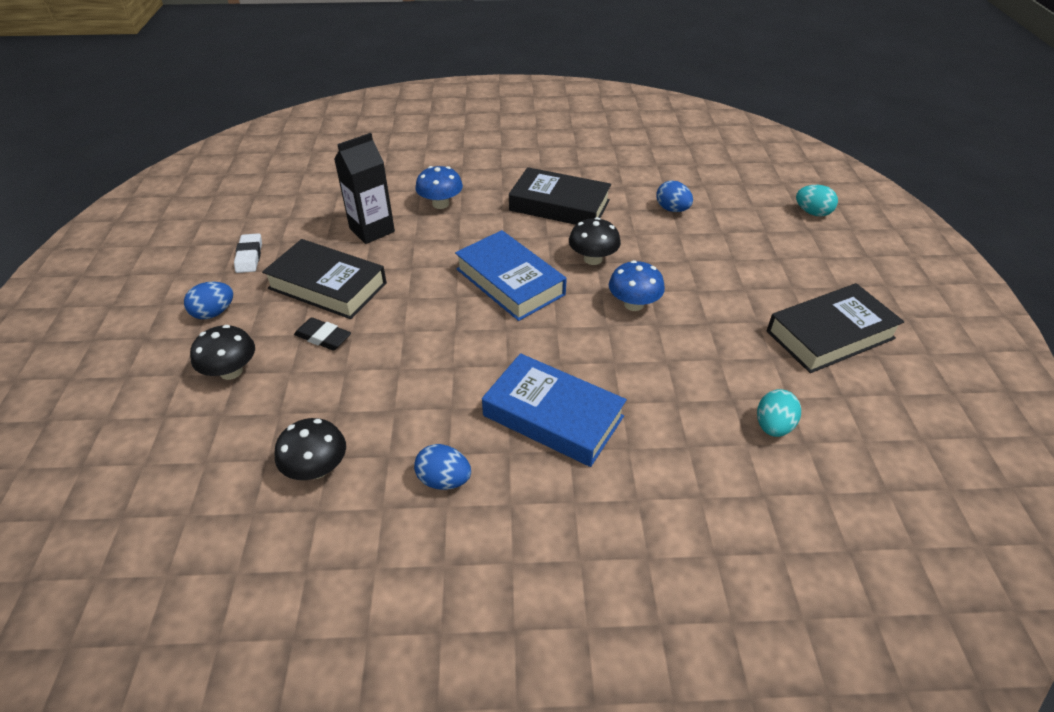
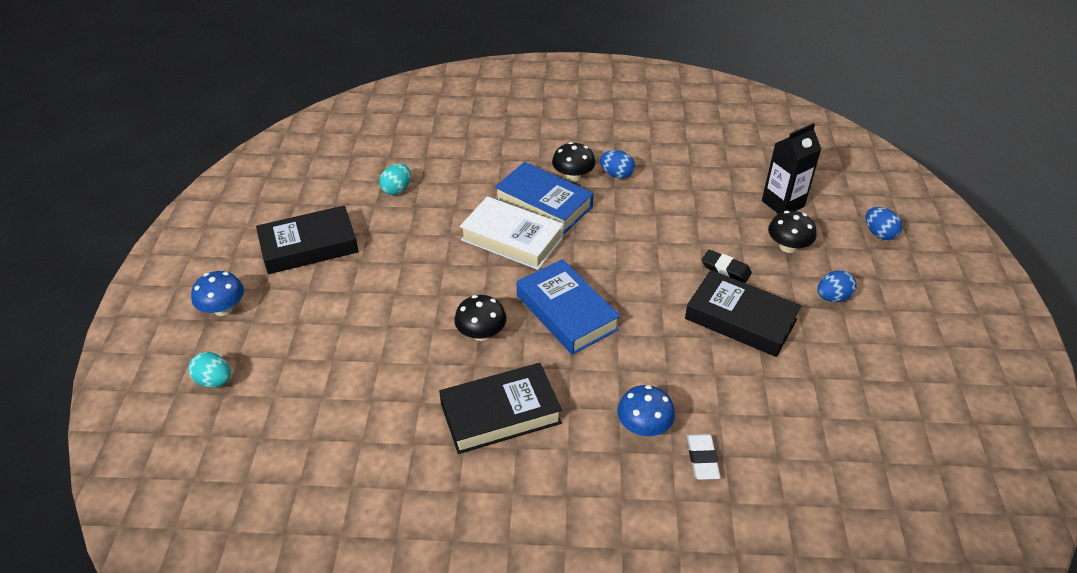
camera: 175 degrees left, 0 degrees up
(249, 256) = (836, 360): white eraser -> white eraser (702, 459)
(317, 468) = (698, 184): black mushroom -> black mushroom (573, 176)
(372, 230) = (717, 388): black carton -> black carton (783, 203)
(559, 205) = (500, 413): black book -> black book turned 45 degrees counterclockwise
(585, 360) = (512, 239): none -> white book
(633, 304) = (458, 282): blue mushroom -> blue mushroom (223, 309)
(672, 209) = (370, 397): blue egg -> blue egg (879, 234)

